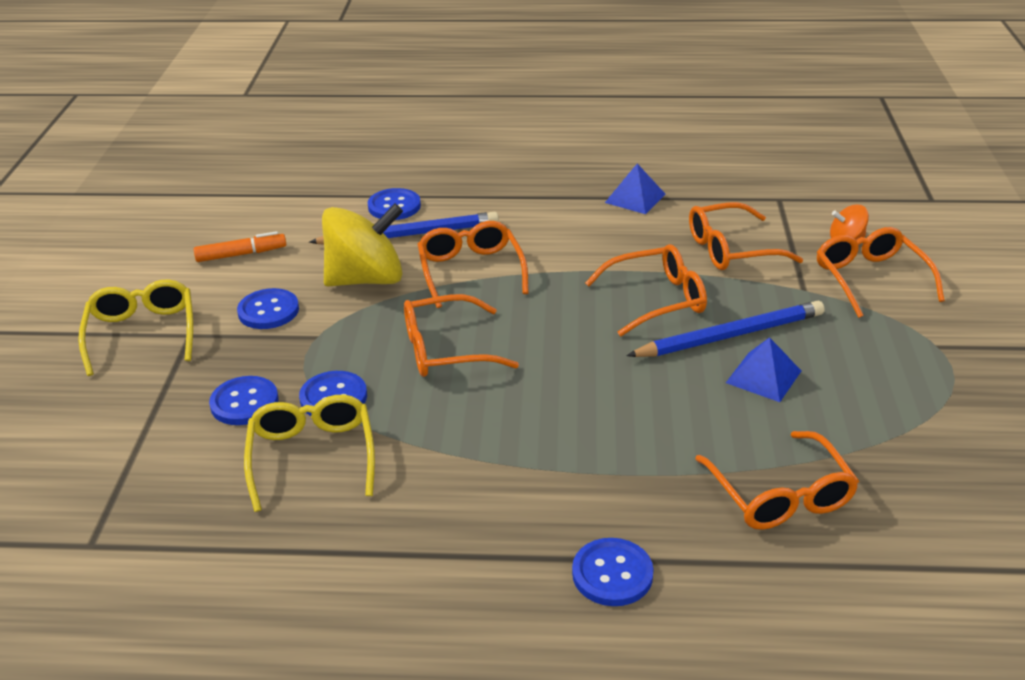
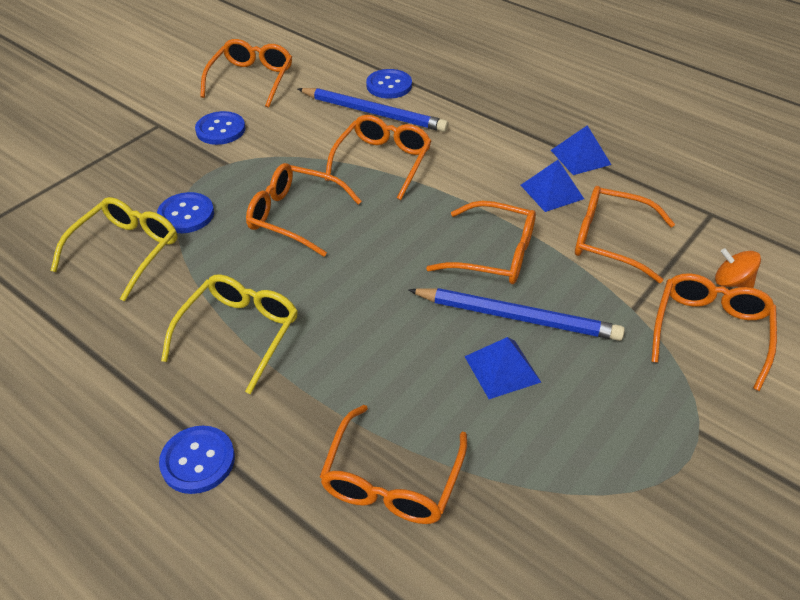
camera: 35 degrees right, 10 degrees up
(142, 333) = (135, 111): yellow glasses -> yellow glasses (239, 333)
(241, 254) = (251, 80): orange marker -> orange glasses
(244, 403) = (133, 190): blue button -> none
(366, 279) = (306, 135): yellow spinning top -> none
(644, 233) = (552, 192): none -> blue pyramid

